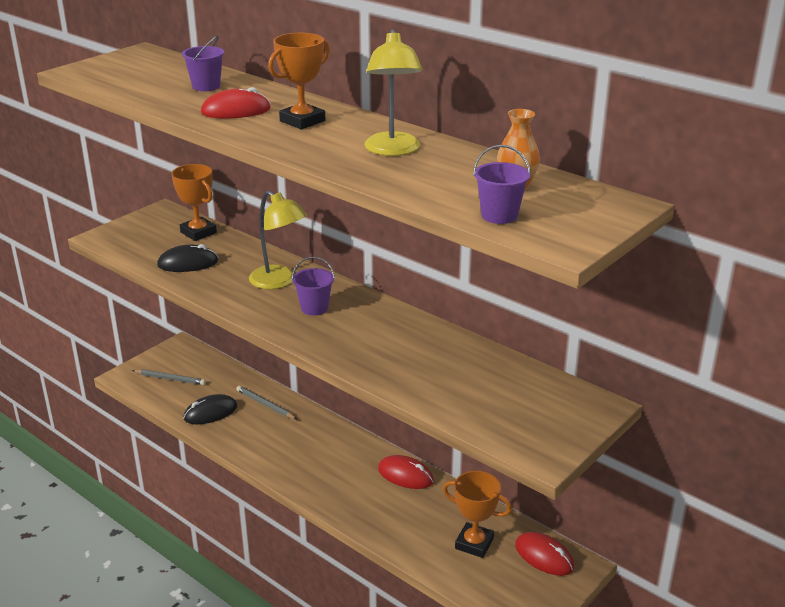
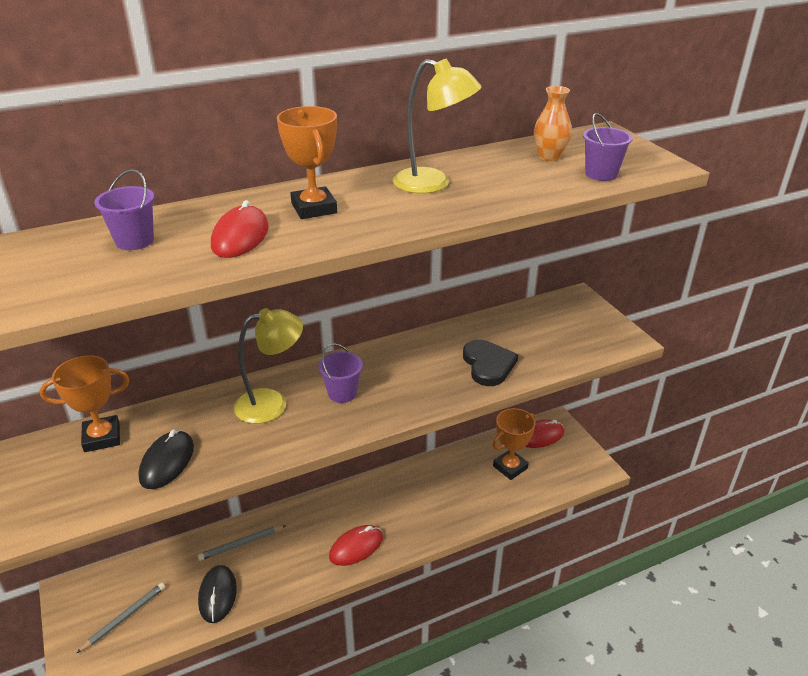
camera: 65 degrees left, 5 degrees up
(405, 475) = (410, 478): red mouse -> red mouse (356, 547)
(416, 372) = (488, 365): none -> black heart

